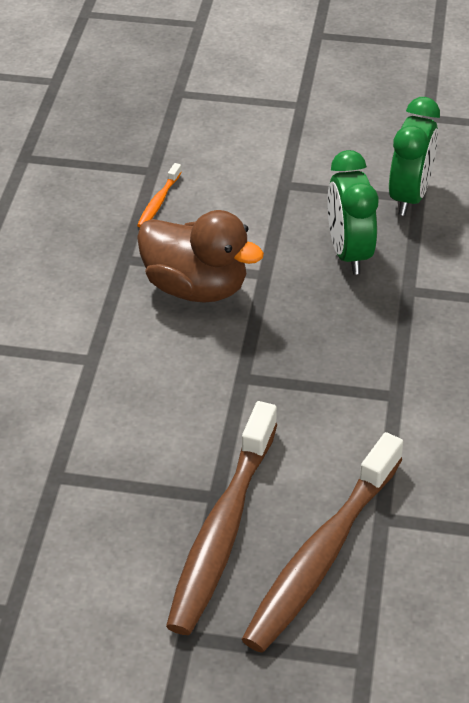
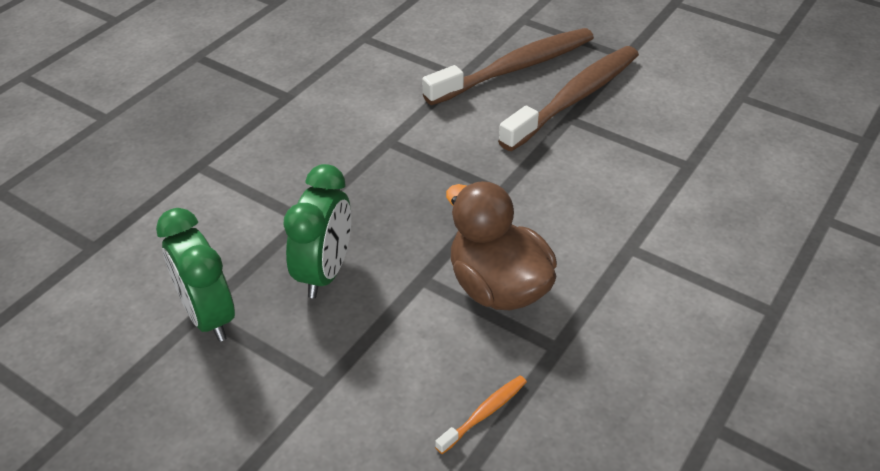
camera: 155 degrees left, 0 degrees up
(409, 197) = (208, 316): green clock -> green clock turned 75 degrees counterclockwise

